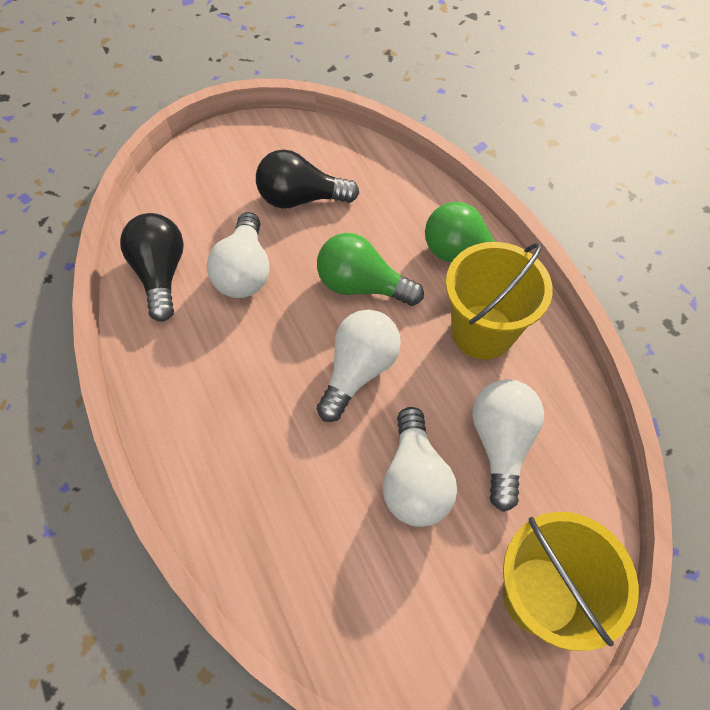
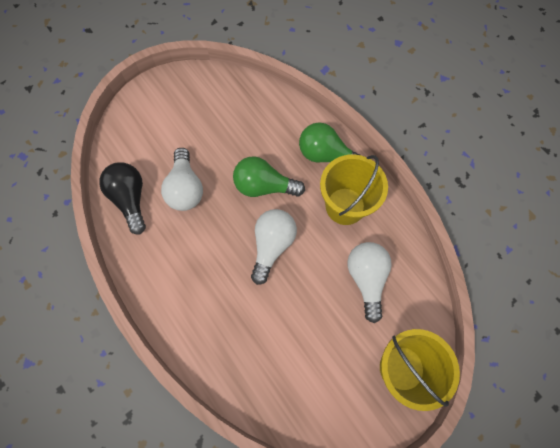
camera: 10 degrees left, 10 degrees up
(301, 198) = (212, 128): black light bulb -> none
(415, 480) = (318, 311): white light bulb -> none

